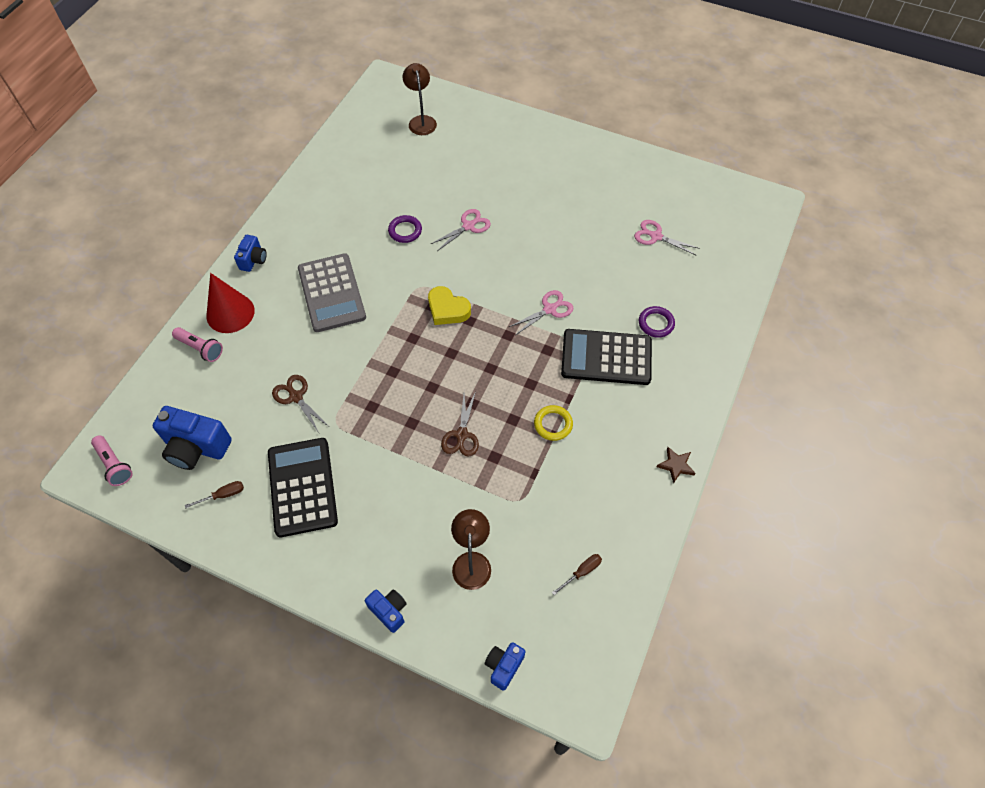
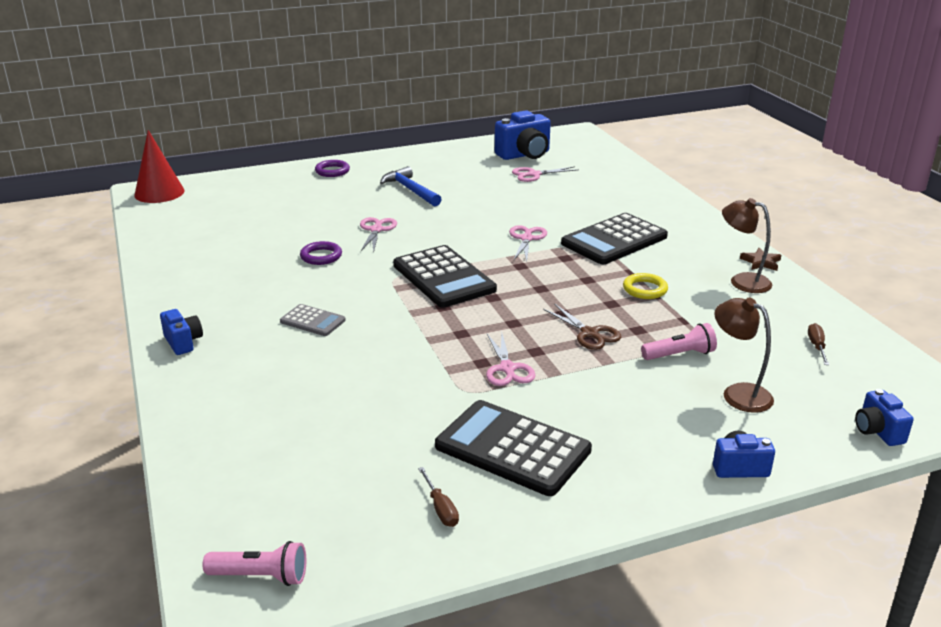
camera: 45 degrees left, 30 degrees down
(196, 447) = (346, 496): blue camera -> blue camera (524, 155)
(200, 348) = (223, 428): pink flashlight -> pink flashlight (680, 354)
(223, 495) = (440, 508): brown screwdriver -> brown screwdriver turned 135 degrees clockwise
(230, 313) = (217, 387): red cone -> red cone (159, 193)
(296, 397) = (395, 398): brown scissors -> none
(331, 293) = (312, 321): grey calculator -> grey calculator, size x0.51
(378, 424) = (507, 369): none -> pink scissors
(421, 121) = (225, 197): brown lamp -> brown lamp (742, 281)
(447, 309) = (443, 277): yellow heart -> black calculator
(544, 194) = (410, 190): none -> blue hammer
(656, 323) = (614, 210): purple ring -> purple ring (332, 171)

